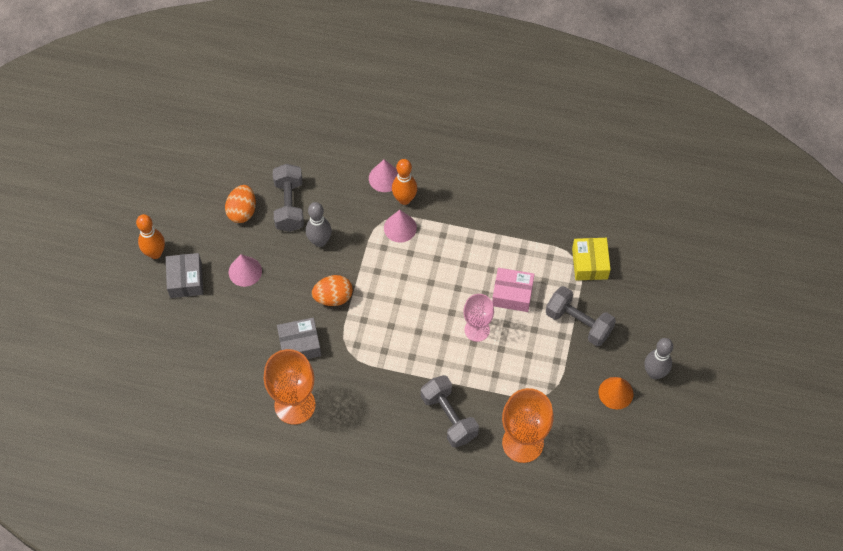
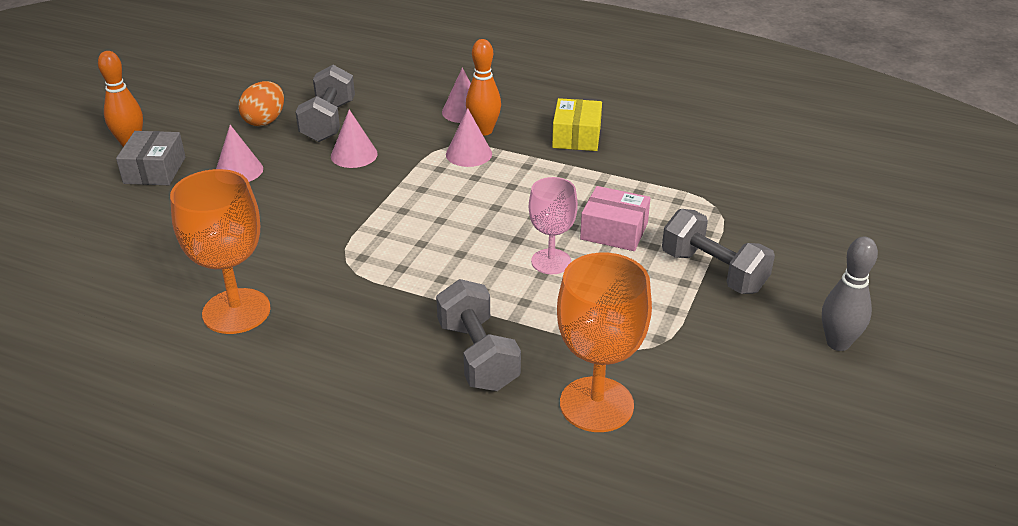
camera: 10 degrees right, 25 degrees down
(300, 345) = (277, 247): grey box -> none
(320, 241) = (354, 155): grey bowling pin -> pink cone
(333, 297) = (349, 207): orange egg -> none
(589, 263) = (737, 213): yellow box -> yellow box (576, 136)
(615, 393) = (769, 360): orange cone -> none

